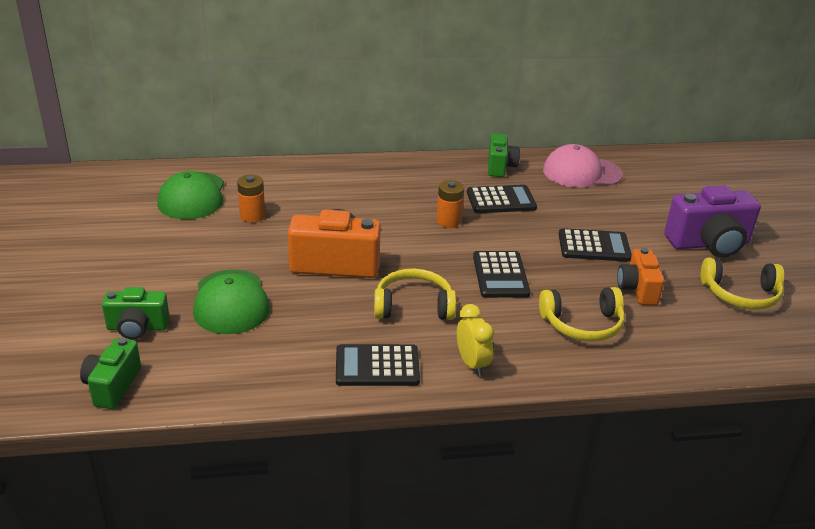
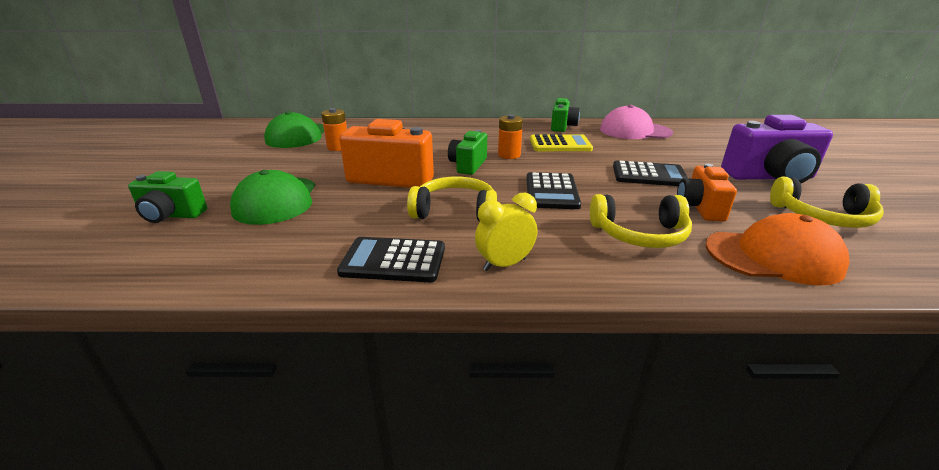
camera: 10 degrees right, 5 degrees down
(112, 386) = (96, 262): green camera -> green camera (468, 165)
(472, 364) = (504, 264): yellow clock -> yellow clock turned 105 degrees counterclockwise
(501, 200) = (560, 144): black calculator -> yellow calculator
(688, 341) = (773, 256): none -> orange cap

